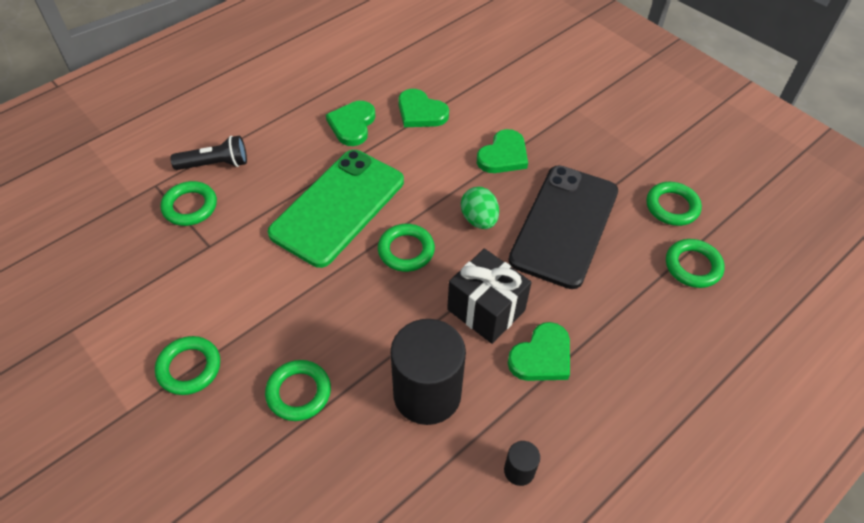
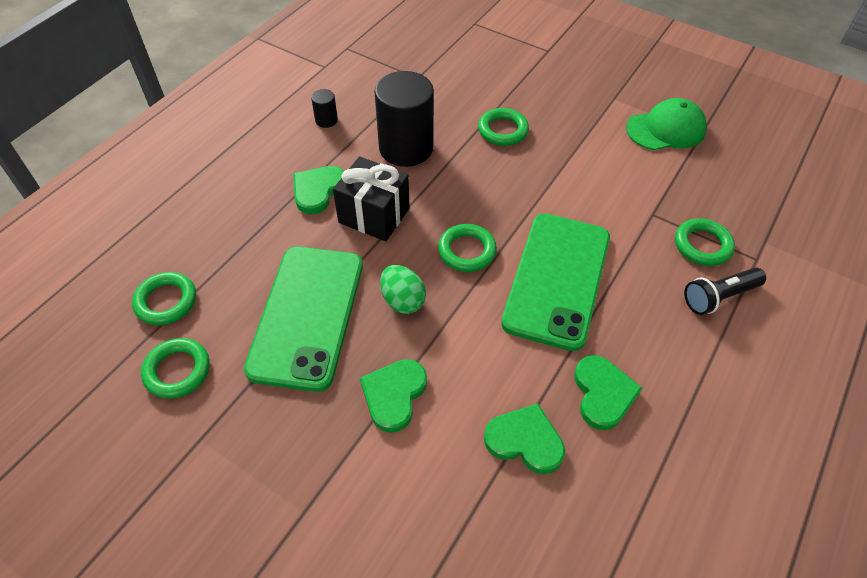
camera: 165 degrees right, 0 degrees up
(107, 344) = (666, 129): none -> green cap
(189, 368) = (593, 128): green ring -> none
(564, 225) = (307, 316): black phone -> green phone

